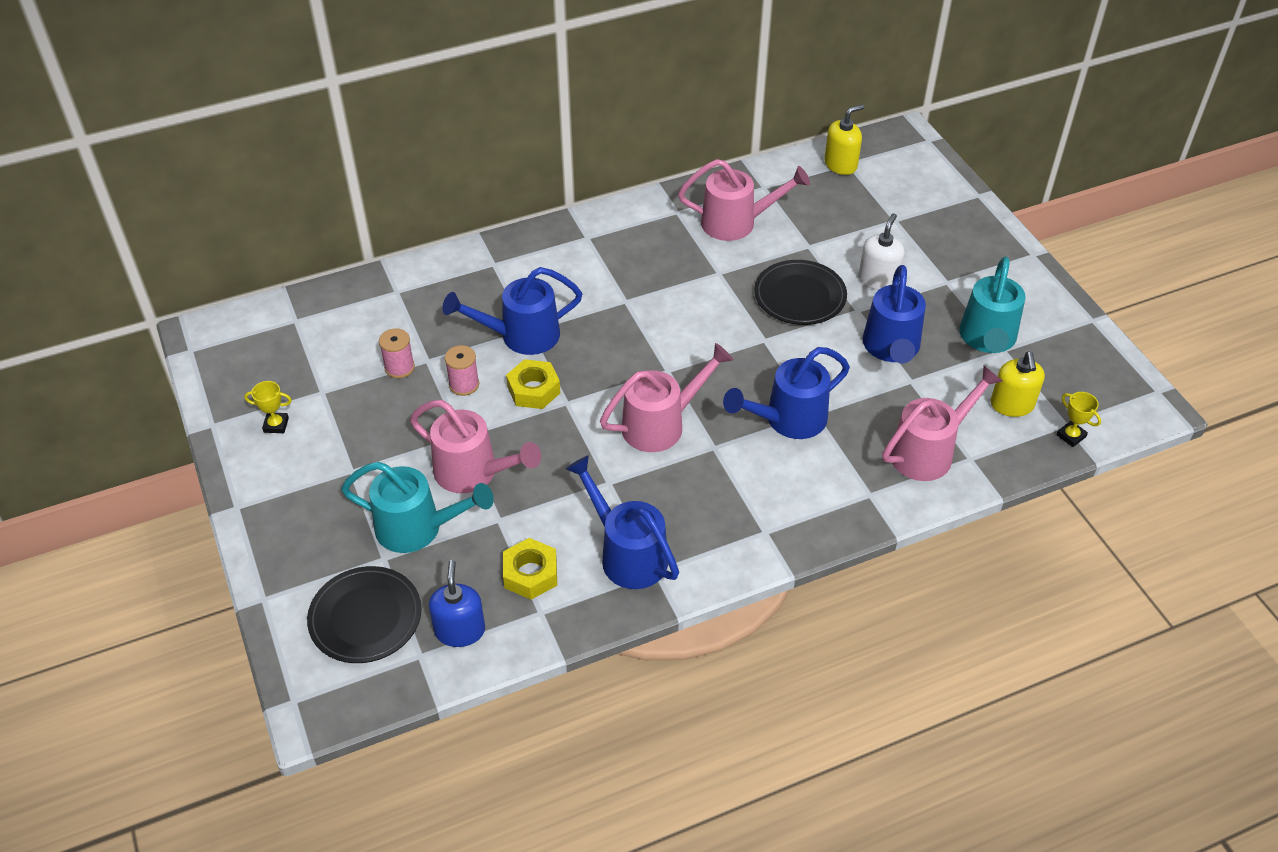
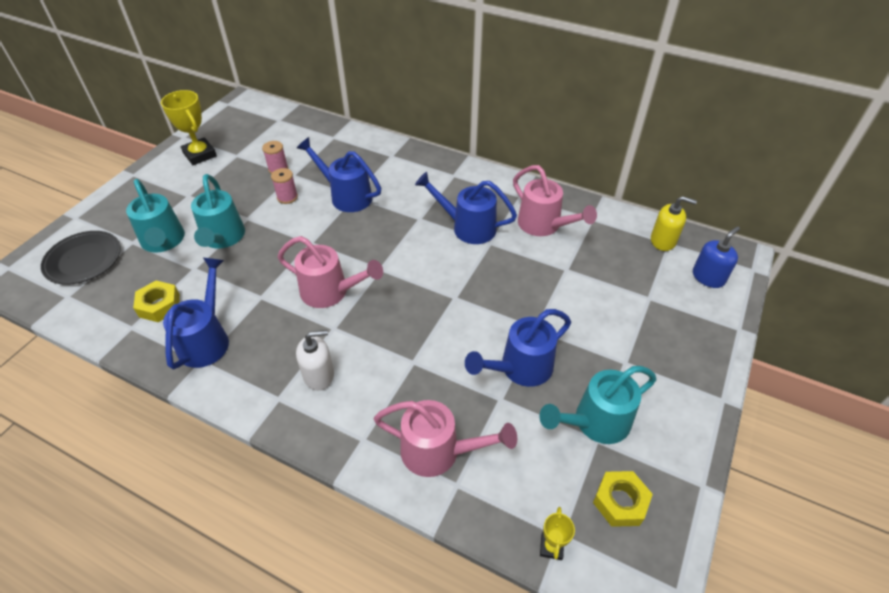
camera: 50 degrees right, 0 degrees up
(276, 425) = (200, 155): yellow trophy -> yellow trophy, size x1.96
(460, 630) = (95, 301): blue soap dispenser -> blue soap dispenser (708, 277)
(474, 473) = (222, 238): pink watering can -> turquoise watering can
(534, 390) = (308, 224): yellow nut -> yellow nut (620, 502)
(788, 420) = (393, 351): blue watering can -> blue watering can (467, 227)
(800, 296) = (514, 291): black plate -> none
(878, 279) = (579, 322): white soap dispenser -> white soap dispenser (319, 375)
(1012, 405) = (542, 481): yellow soap dispenser -> none

